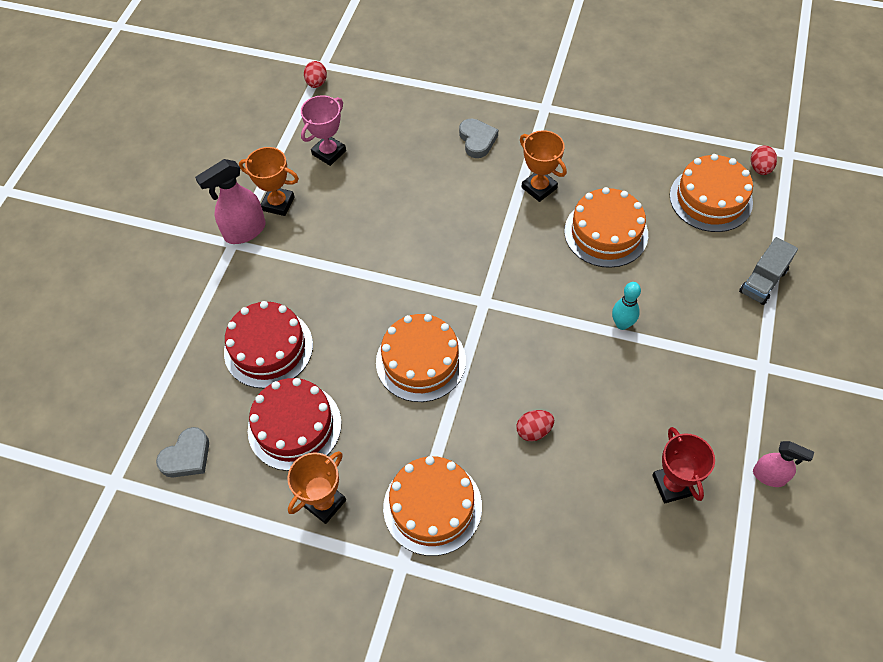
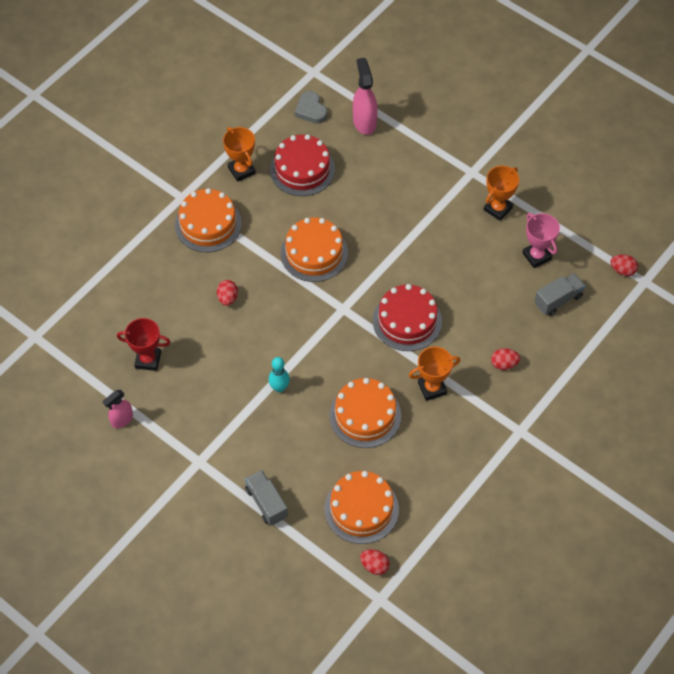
camera: 110 degrees right, 0 degrees up
(244, 231) = (480, 182): pink spray bottle -> pink spray bottle (364, 122)
(268, 348) = (369, 170): red cake -> red cake (407, 321)
(377, 121) = (558, 300): none -> grey truck
(477, 140) = (504, 364): grey heart -> red egg

